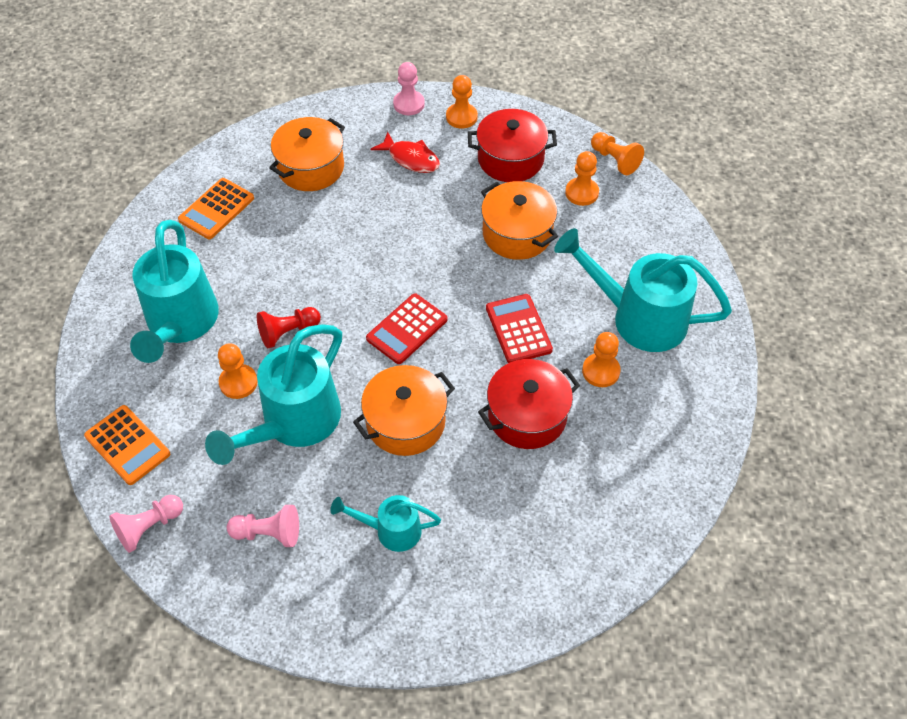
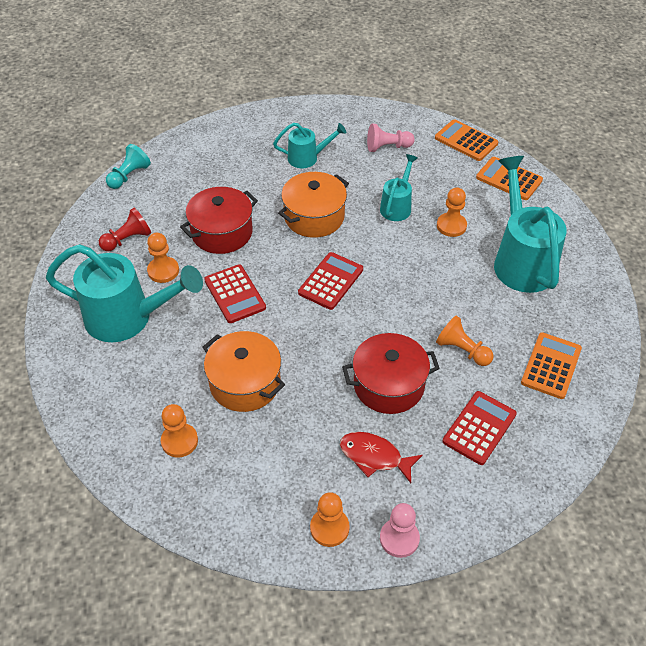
camera: 170 degrees right, 5 degrees down
(149, 527) = (466, 141): pink pawn -> orange calculator
(288, 332) = (429, 265): red pawn -> red pawn (127, 239)
(294, 423) = (397, 206): turquoise watering can -> turquoise watering can, size x0.53
(311, 168) = (479, 428): orange pot -> red calculator
(510, 159) = (262, 474): red pot -> red pot (388, 385)
(615, 160) = (141, 491): orange pawn -> orange pawn (462, 350)
(654, 536) = (129, 176): none -> turquoise pawn

